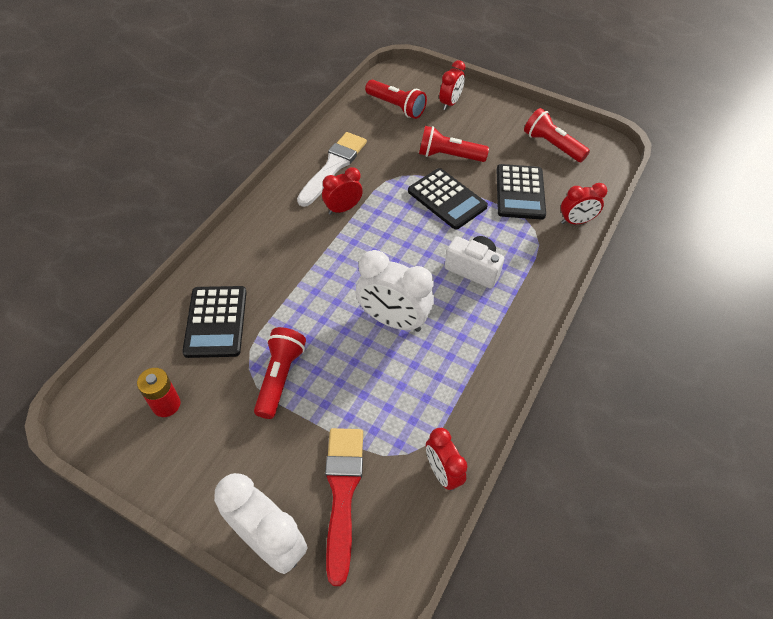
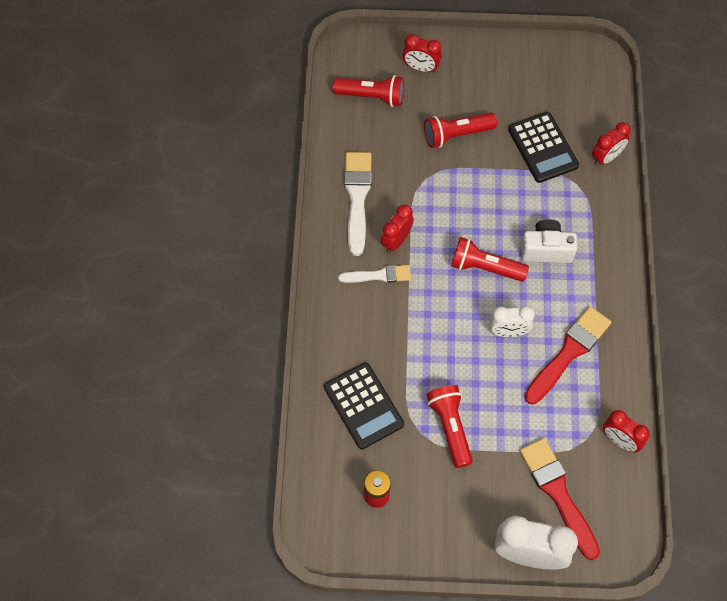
camera: 25 degrees left, 10 degrees up
(308, 227) = (378, 275): none -> white brush
(393, 320) = (508, 332): white clock -> white clock, size x0.61
(439, 364) = (568, 353): none -> red brush
(447, 199) = (483, 186): black calculator -> none
(450, 103) = (421, 68): red clock -> red clock turned 105 degrees clockwise
(552, 145) = (543, 78): red flashlight -> red flashlight (485, 267)

